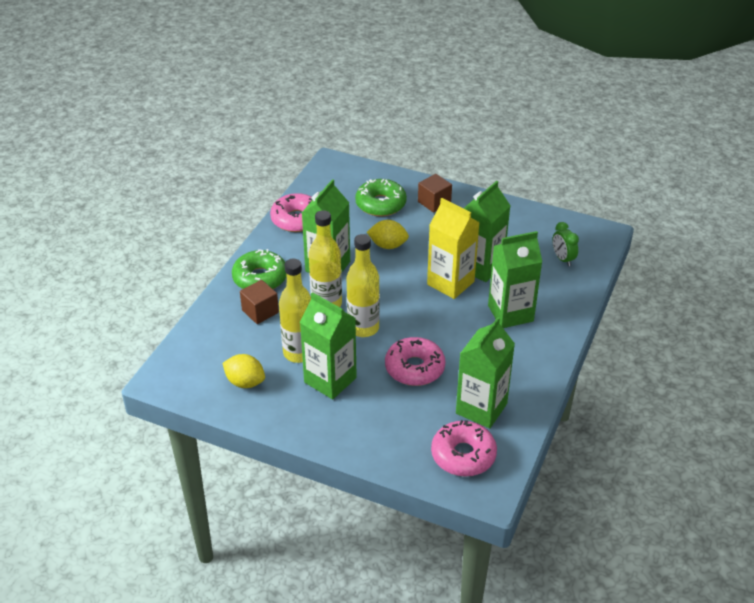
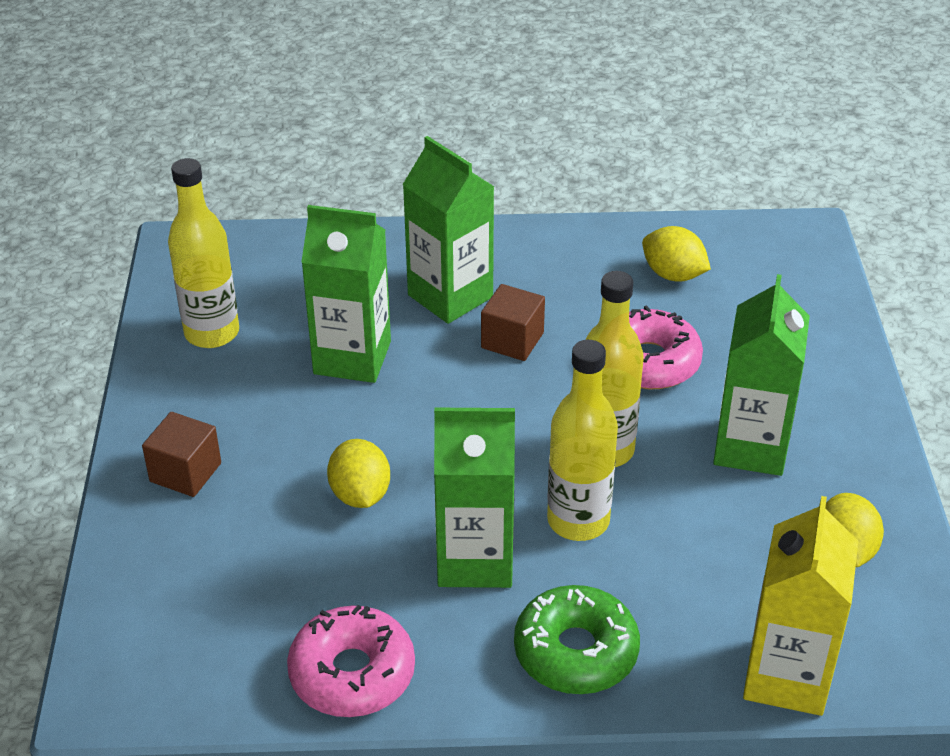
camera: 115 degrees left, 0 degrees up
(260, 311) = (666, 608): brown cube -> brown cube (512, 340)
(299, 353) = (724, 509): yellow bottle -> yellow bottle (212, 333)
(380, 204) = (229, 551): green donut -> none
(450, 283) = (418, 381): yellow carton -> yellow carton (786, 676)
(463, 455) = (770, 269): pink donut -> none
(481, 408) = (673, 275): green carton -> yellow lemon
(562, 259) = (277, 273): green clock -> none

